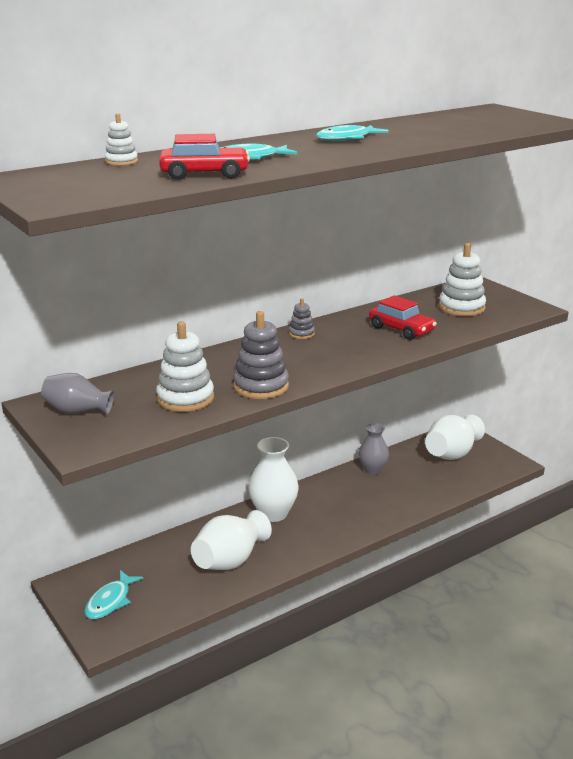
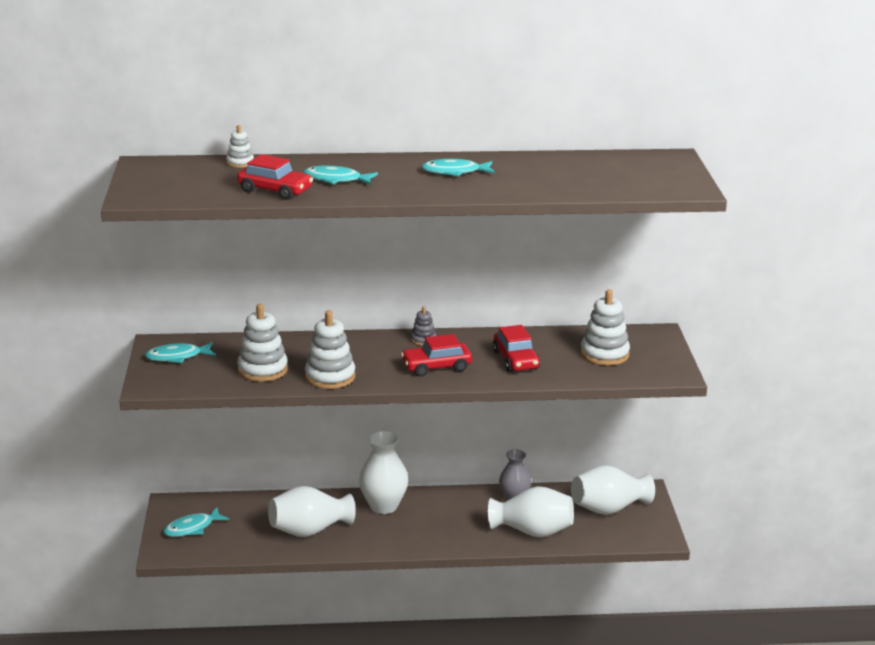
camera: 30 degrees right, 0 degrees up
(77, 411) = (177, 357): grey vase -> turquoise fish
(261, 386) = (330, 377): grey stacking toy -> white stacking toy
(344, 352) = (436, 367): none -> red car
(417, 492) = (532, 531): none -> white vase

